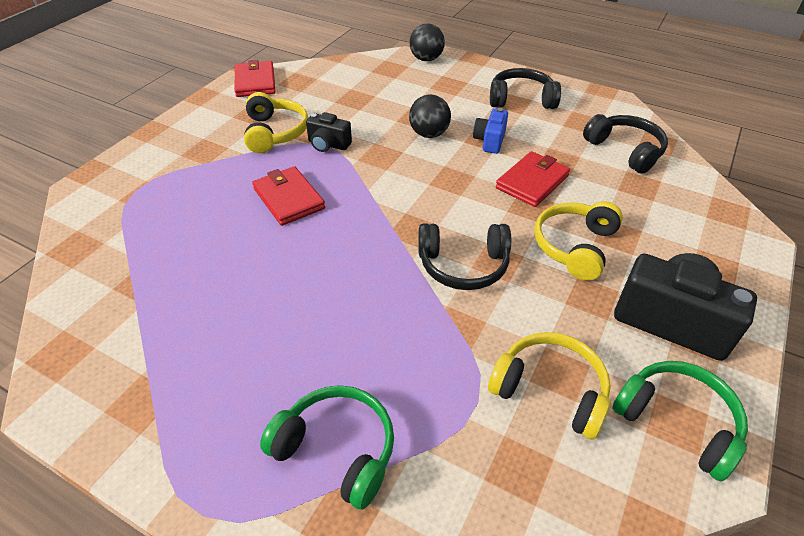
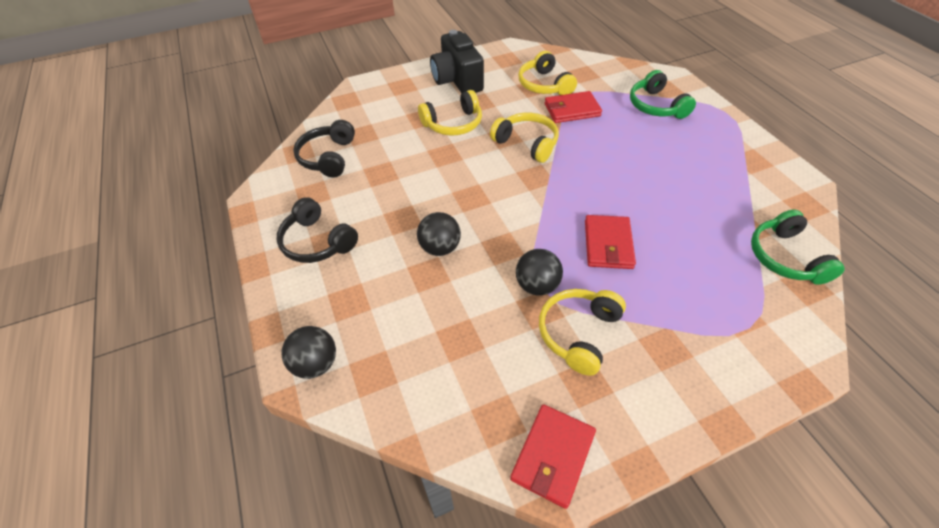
camera: 140 degrees left, 5 degrees up
(328, 144) = (537, 285): black camera -> black ball
(463, 265) = (527, 143): black headphones -> yellow headphones
(490, 141) = (403, 214): blue camera -> none
(532, 182) = (421, 168): red wallet -> red wallet (572, 110)
(677, 421) = (506, 59): green headphones -> green headphones (785, 257)

